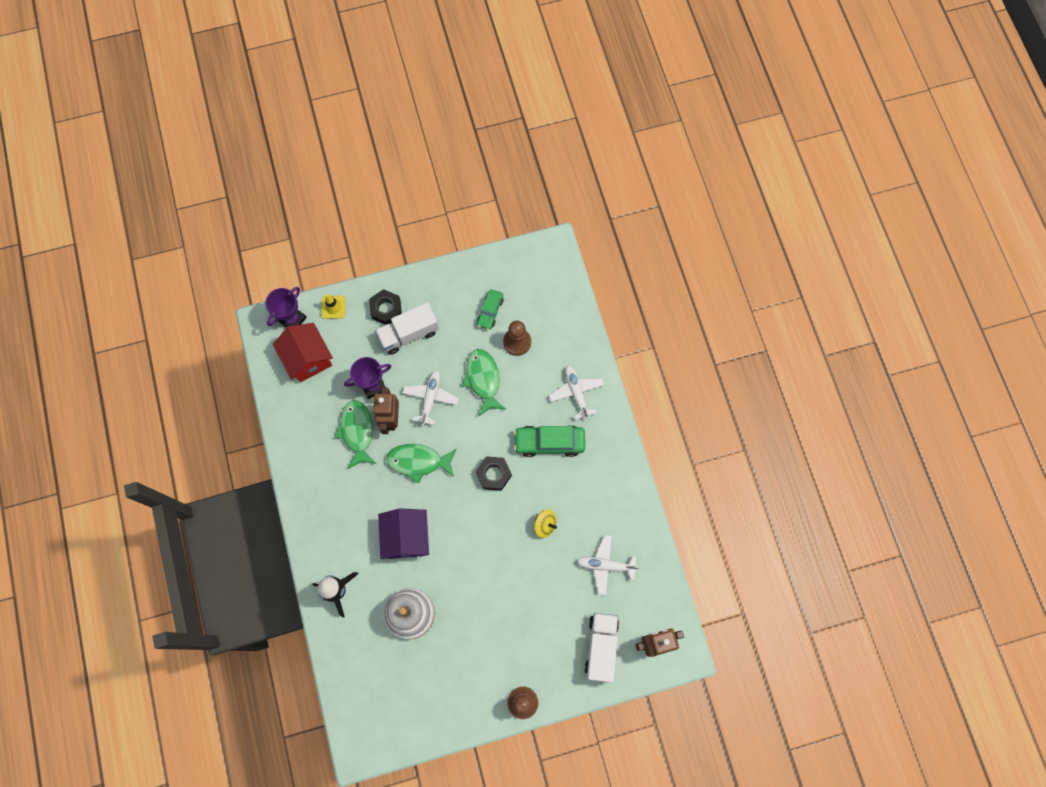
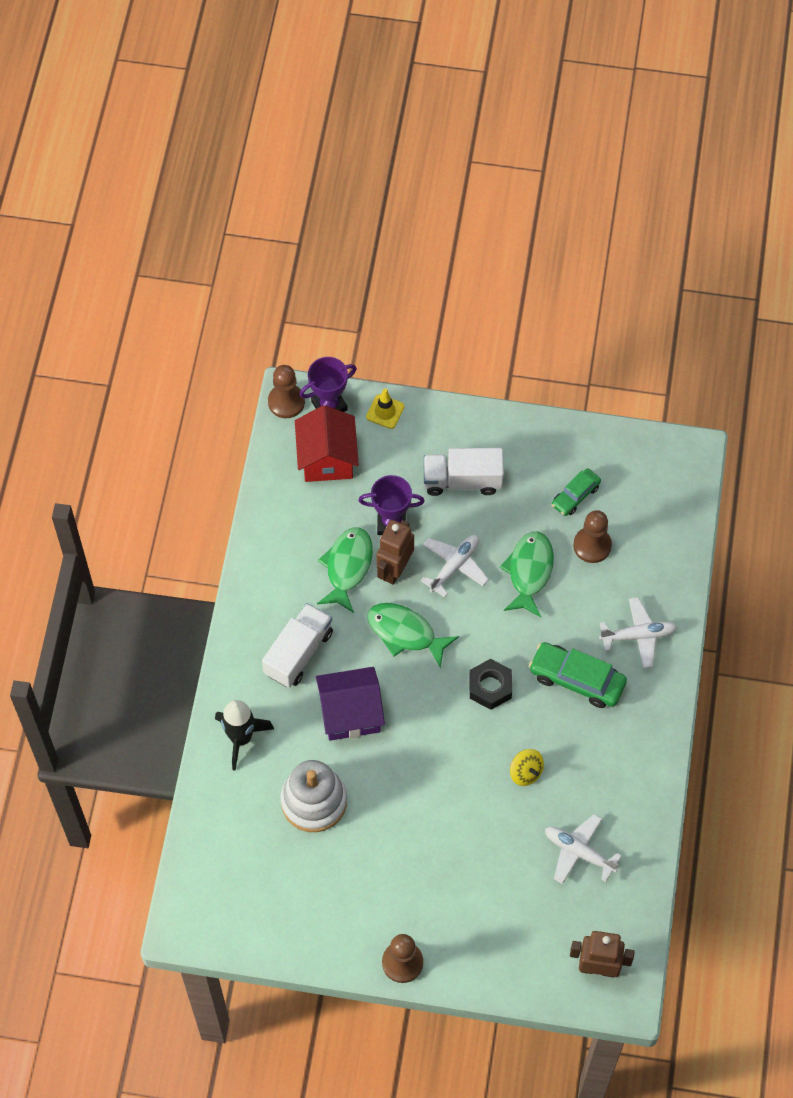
camera: 25 degrees right, 10 degrees down
(261, 329) = (286, 402): none -> brown pawn
(386, 309) = (448, 440): black nut -> none
(406, 537) = (350, 713): purple house -> purple house turned 60 degrees clockwise
(576, 392) = (638, 636): white plane -> white plane turned 75 degrees clockwise
(601, 647) = (528, 943): white truck -> white truck (298, 653)

